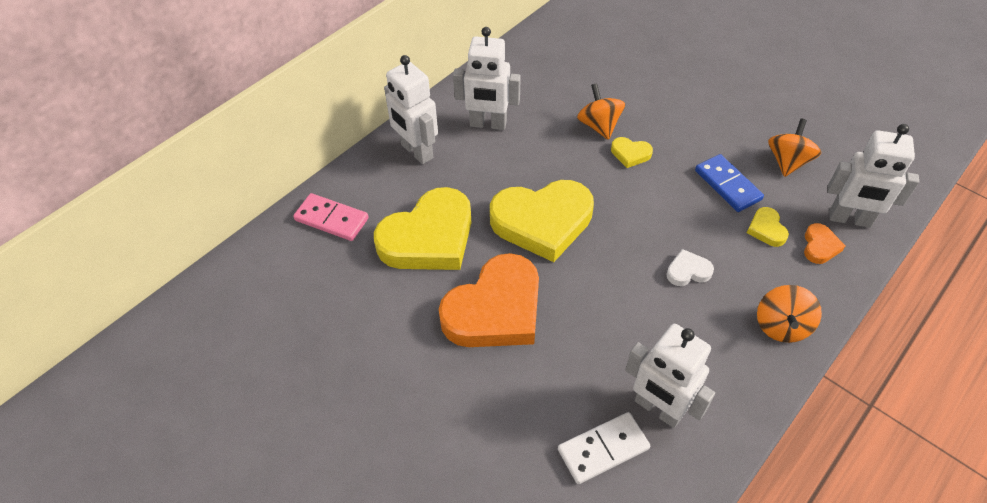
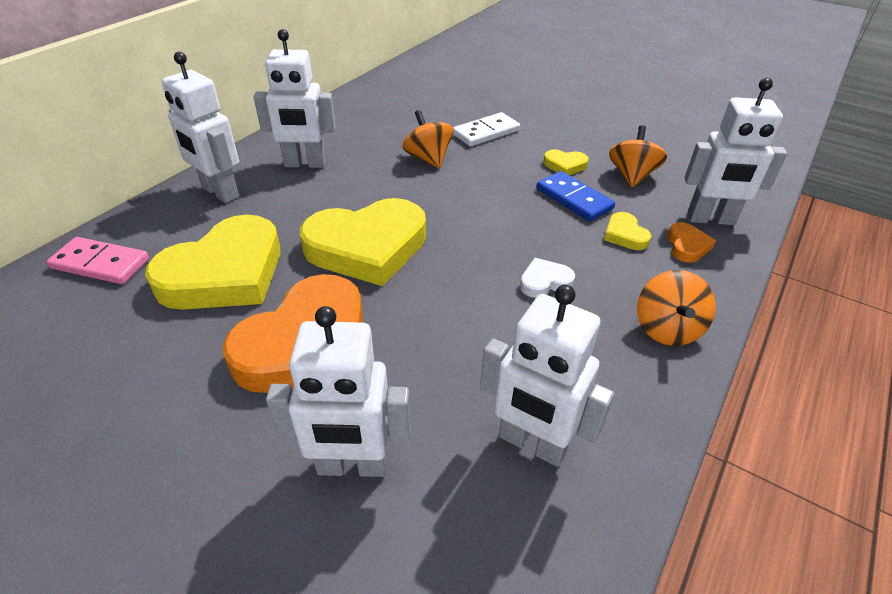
camera: 10 degrees left, 10 degrees down
(530, 410) = (352, 466): none -> white robot
(603, 449) = (461, 509): white domino -> white domino (486, 132)
(630, 154) = (464, 179): yellow heart -> yellow heart (565, 165)

